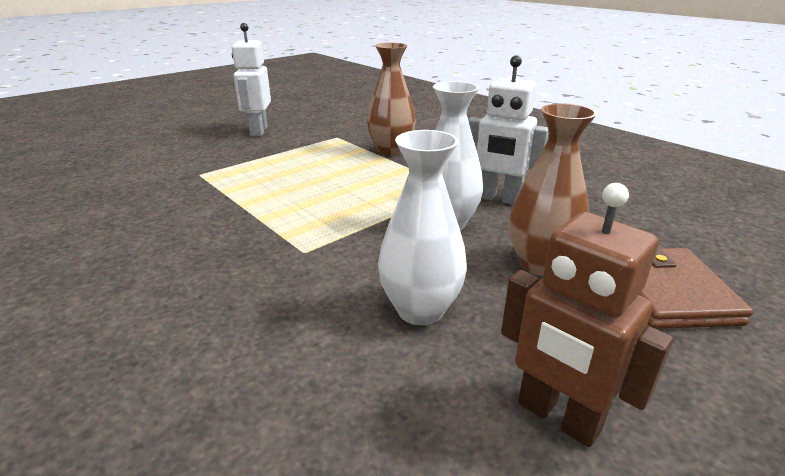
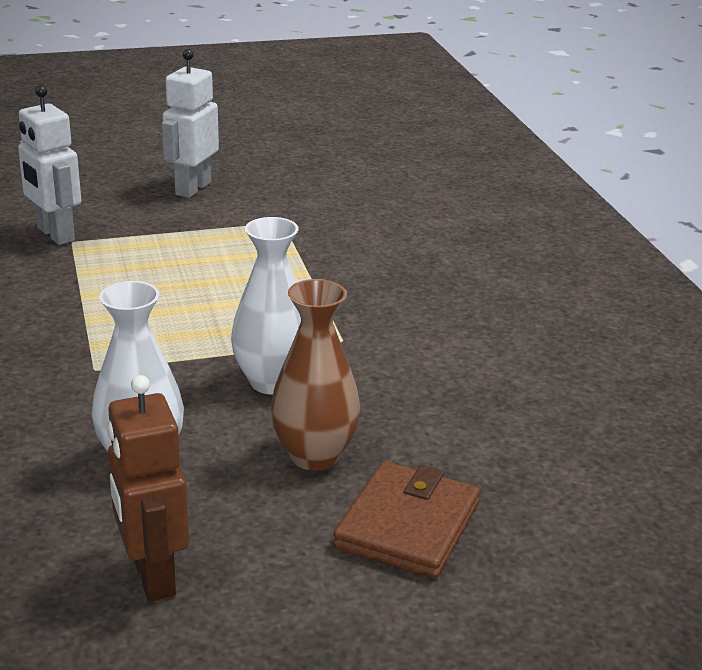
camera: 25 degrees right, 0 degrees up
(391, 151) = (326, 262): brown vase -> none
(498, 199) = (374, 368): white robot -> white robot (55, 235)

